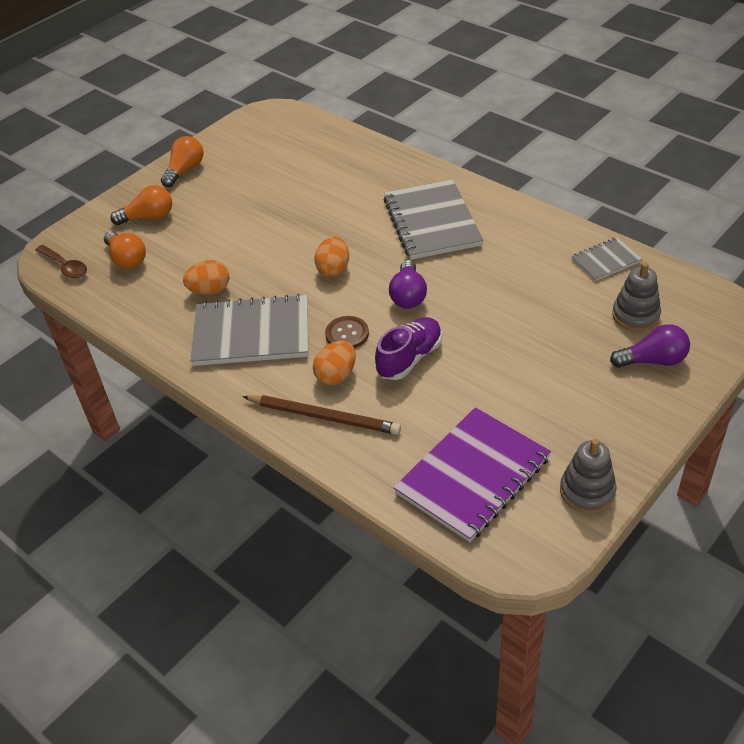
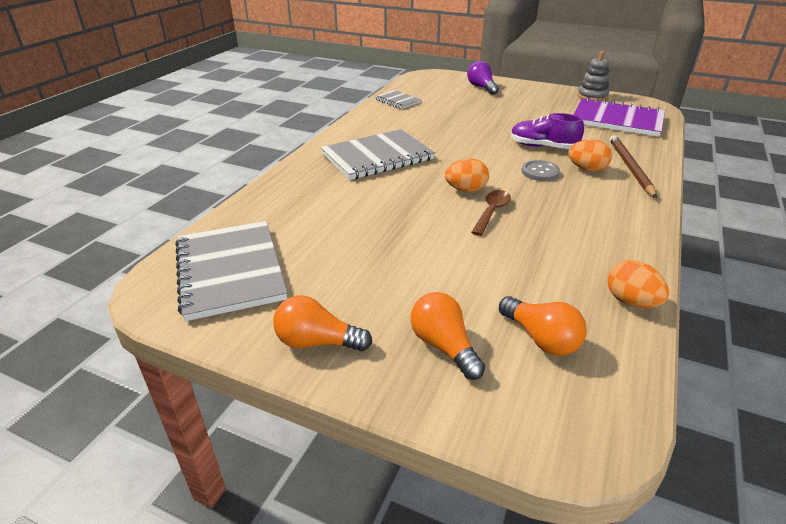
camera: 110 degrees left, 10 degrees down
(65, 267) = (601, 405): brown spoon -> brown spoon (491, 212)
(126, 259) = (540, 338): orange light bulb -> orange light bulb turned 105 degrees clockwise
(210, 291) = (545, 252): orange egg -> orange egg (631, 302)
(251, 333) = (580, 214): grey notebook -> grey notebook (230, 271)
(347, 334) = (540, 172): brown button -> grey button
(408, 295) = (476, 155): purple light bulb -> none
(635, 315) = (446, 92): grey stacking toy -> none

